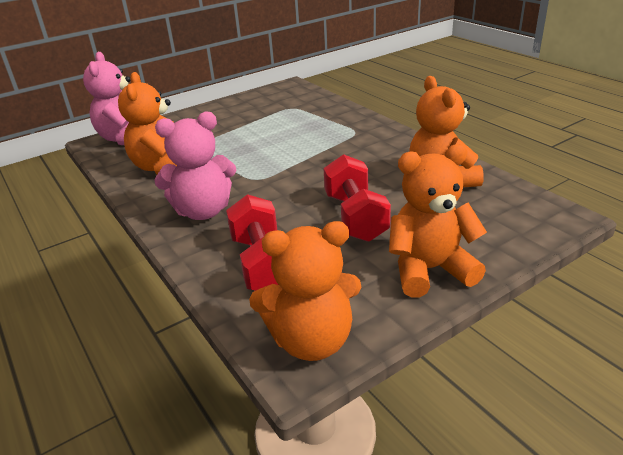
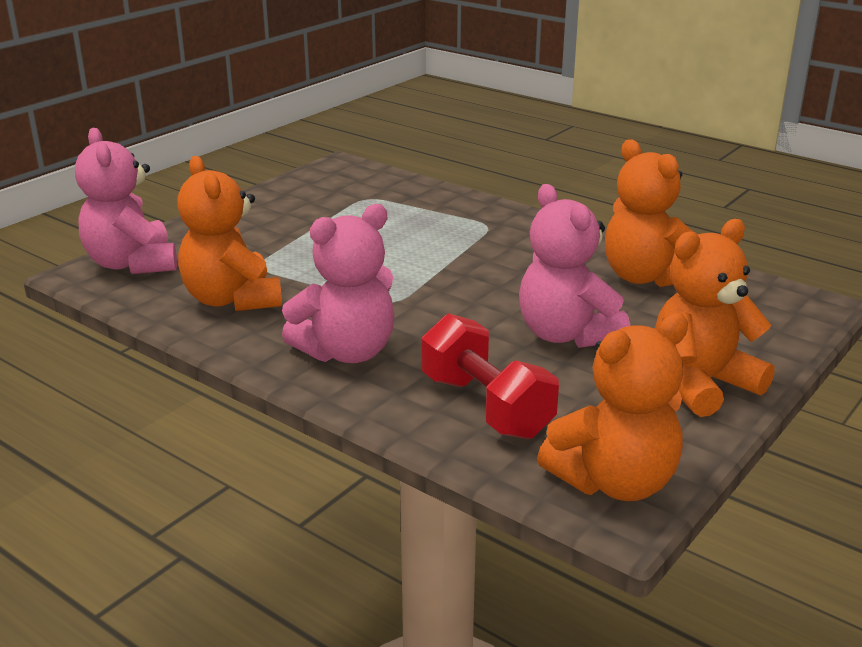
camera: 20 degrees left, 5 degrees down
(355, 217) = (567, 335): red dumbbell -> pink teddy bear

